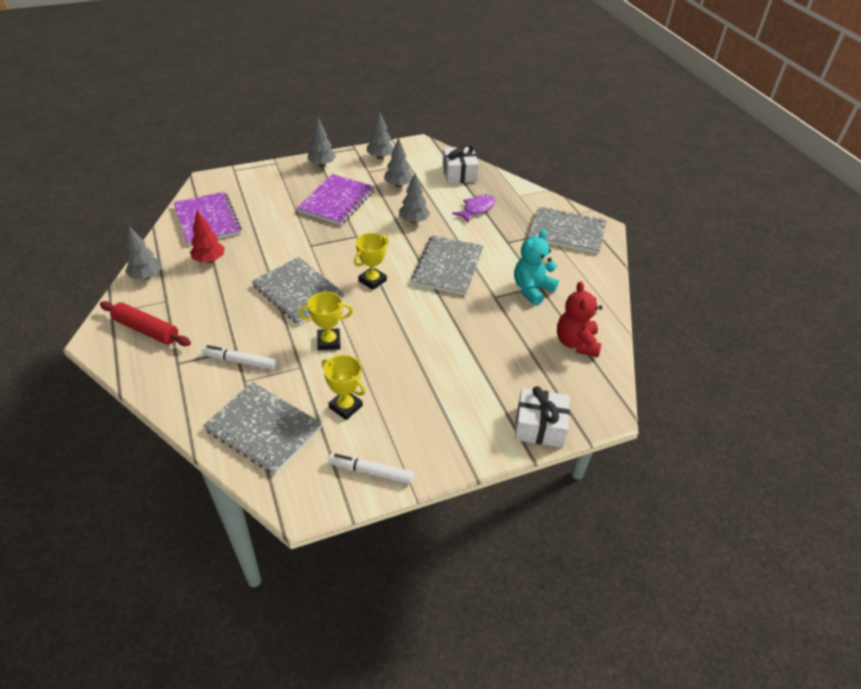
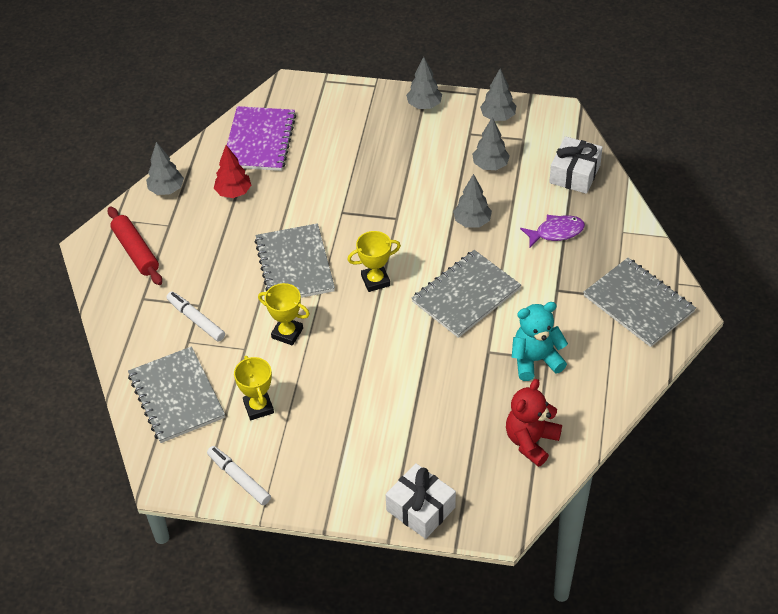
camera: 35 degrees right, 5 degrees up
(337, 201) = (406, 164): purple notebook -> none

